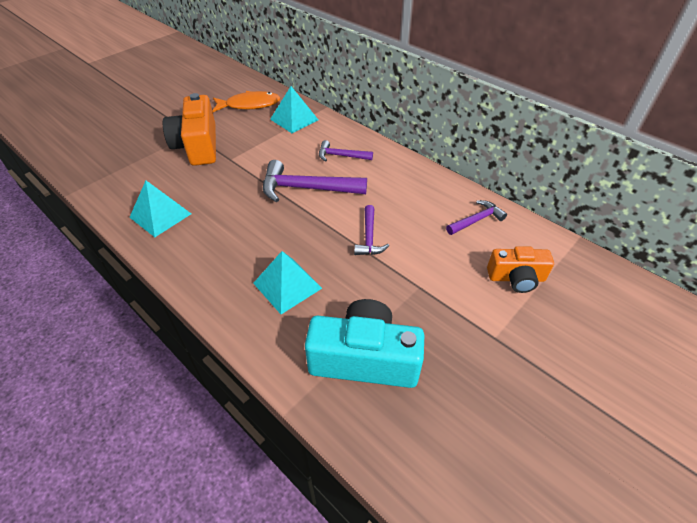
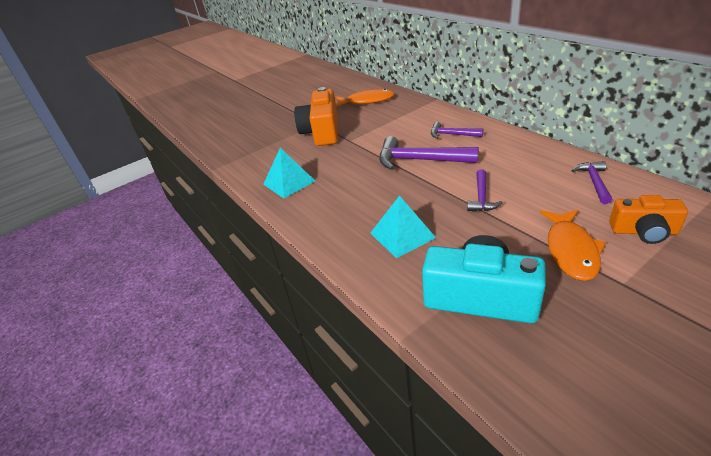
camera: 15 degrees right, 10 degrees down
(294, 119) = (407, 109): turquoise pyramid -> none
(451, 301) = (571, 250): none -> orange fish
(476, 220) = (594, 182): purple hammer -> purple hammer turned 60 degrees counterclockwise

